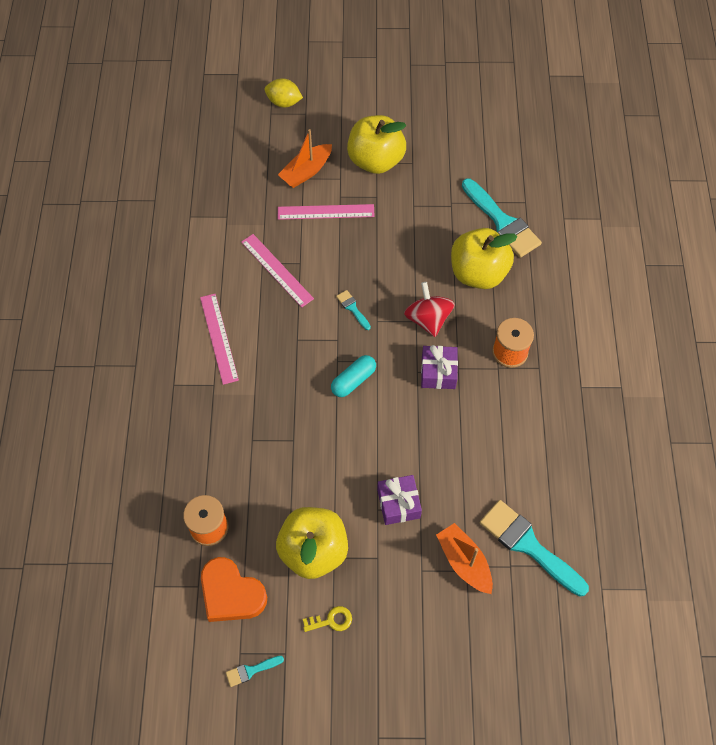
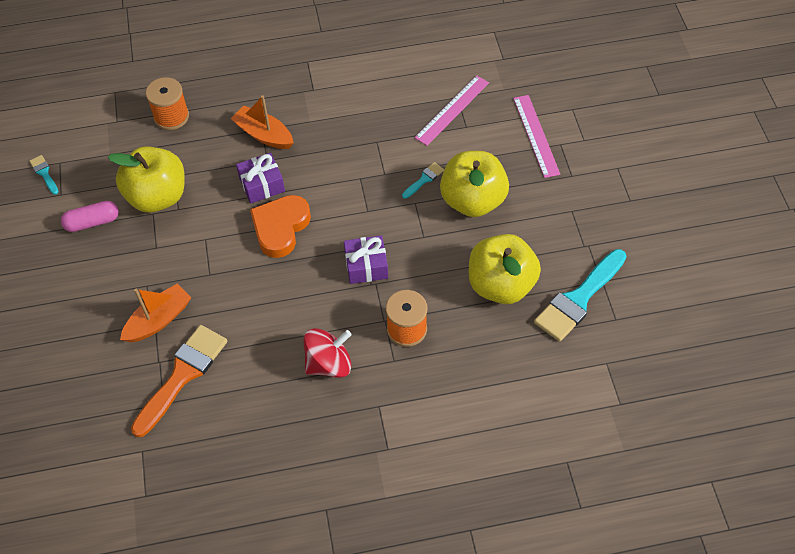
camera: 80 degrees right, 5 degrees down
(219, 338) = (363, 82): pink ruler -> none
(231, 593) = (112, 145): orange heart -> orange heart (280, 228)
(284, 102) = (666, 73): yellow lemon -> none
(306, 171) = (582, 109): orange boat -> orange boat (264, 134)
(331, 620) = (92, 222): yellow key -> pink capsule
(353, 380) = (341, 195): turquoise capsule -> none
(375, 160) = (620, 166): yellow apple -> yellow apple (473, 200)
(398, 504) = (213, 255): purple gift -> purple gift (262, 185)
(428, 319) = (428, 247): red spinning top -> red spinning top (329, 363)
(528, 545) = (182, 375): turquoise brush -> orange brush

